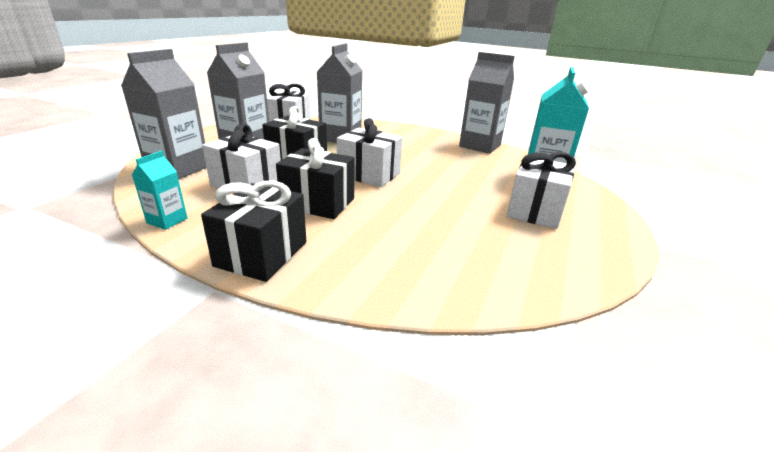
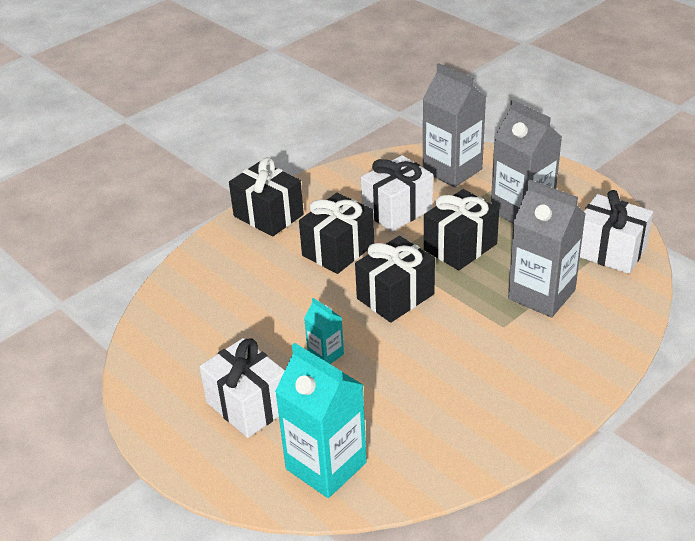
camera: 115 degrees right, 10 degrees up
(167, 221) = (341, 173): turquoise carton -> turquoise carton (325, 354)
(369, 174) = (395, 296): white gift -> black gift
(480, 146) = (475, 450): grey carton -> none

